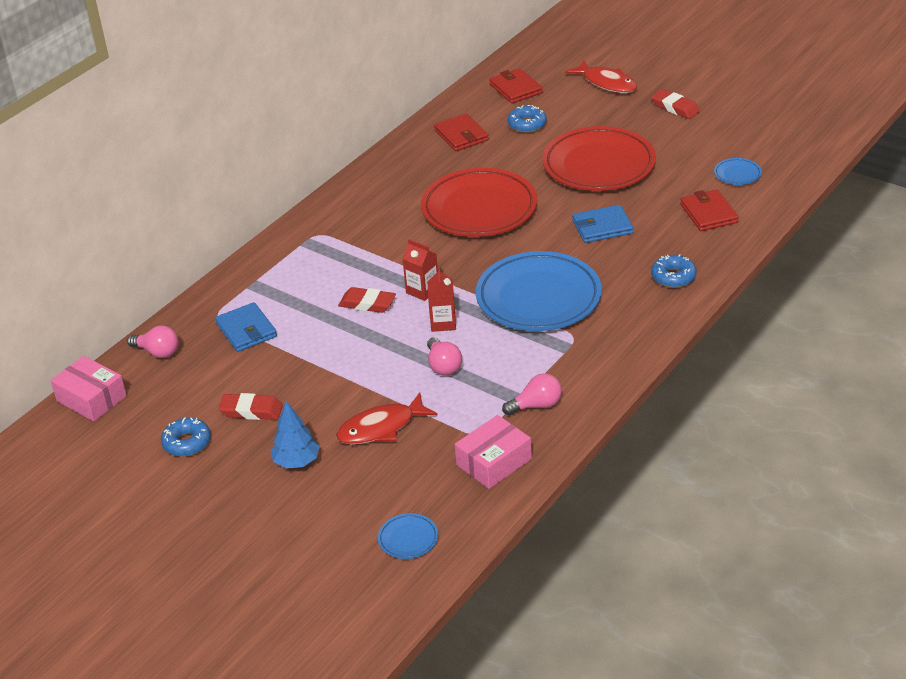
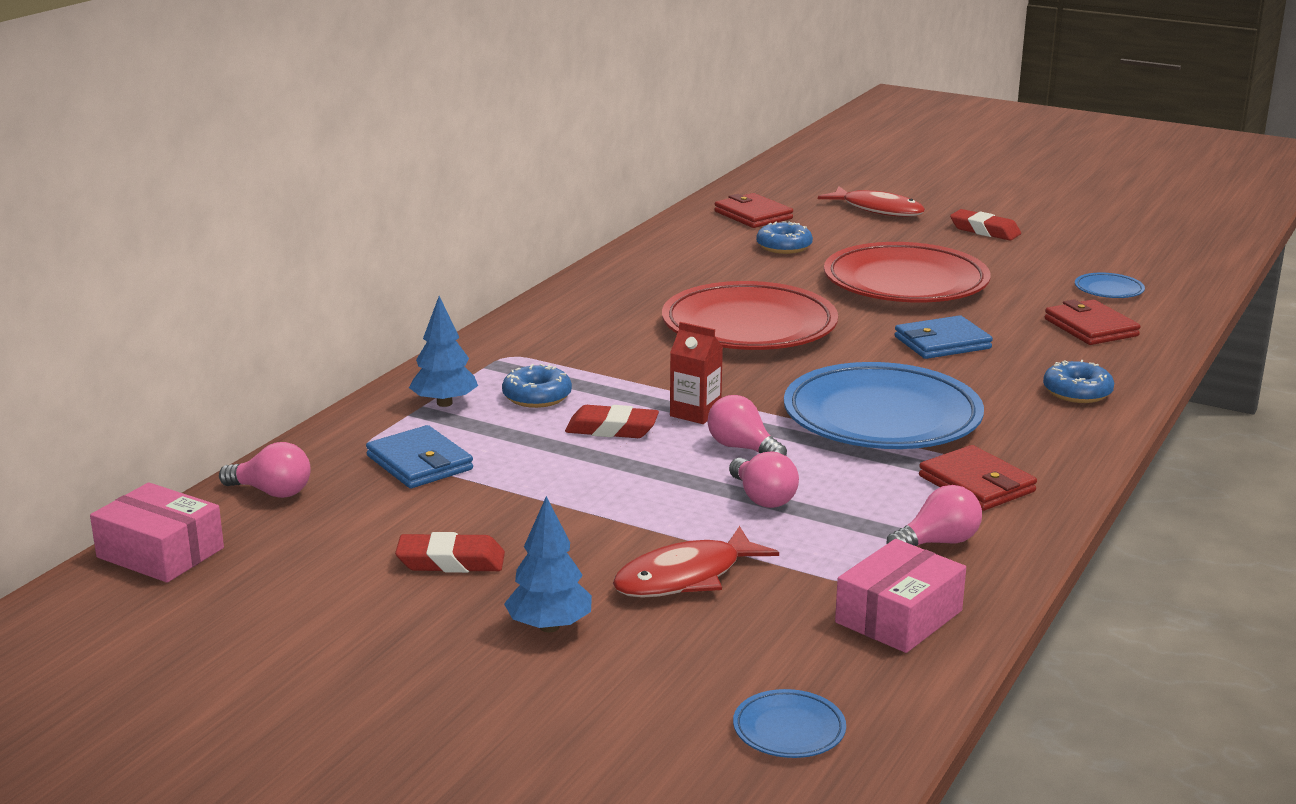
camera: 10 degrees left, 15 degrees down
(187, 443) = (343, 607): blue donut -> blue donut (537, 396)
(270, 278) = (444, 403): none -> blue tree
(443, 323) = (742, 448): red carton -> pink light bulb
(461, 135) = (693, 257): red wallet -> red wallet (976, 484)

